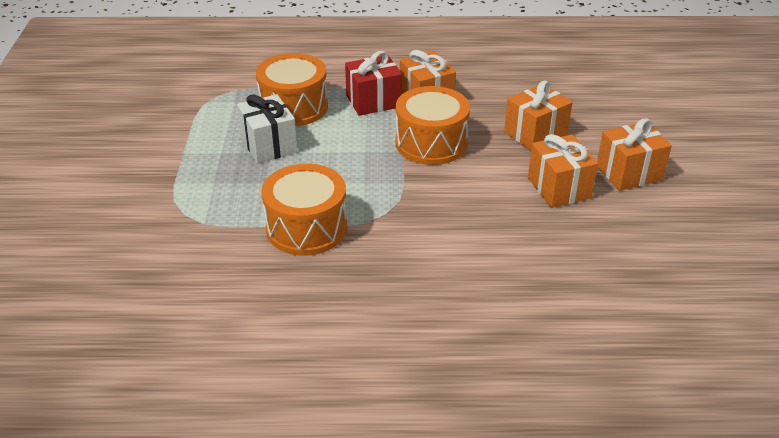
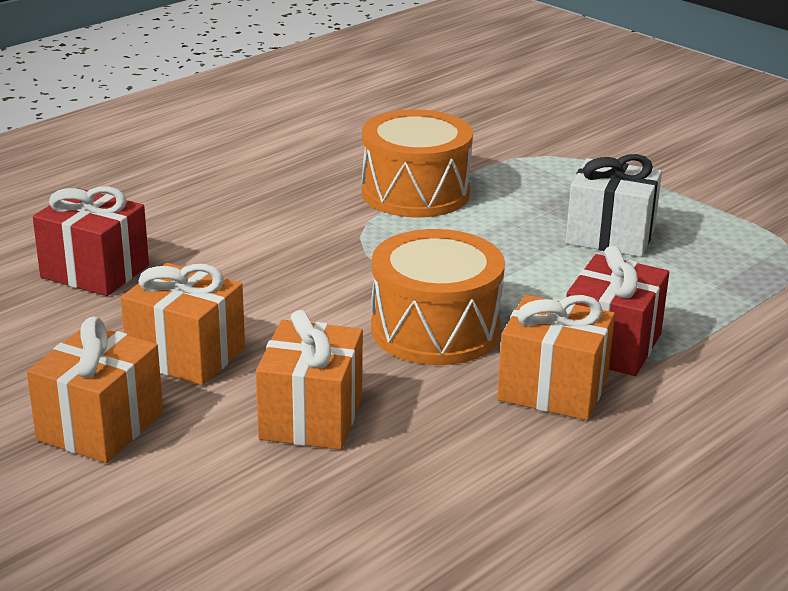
camera: 135 degrees right, 10 degrees down
(294, 107) = (684, 286): orange drum -> none
(559, 269) = (95, 271): none -> red gift

